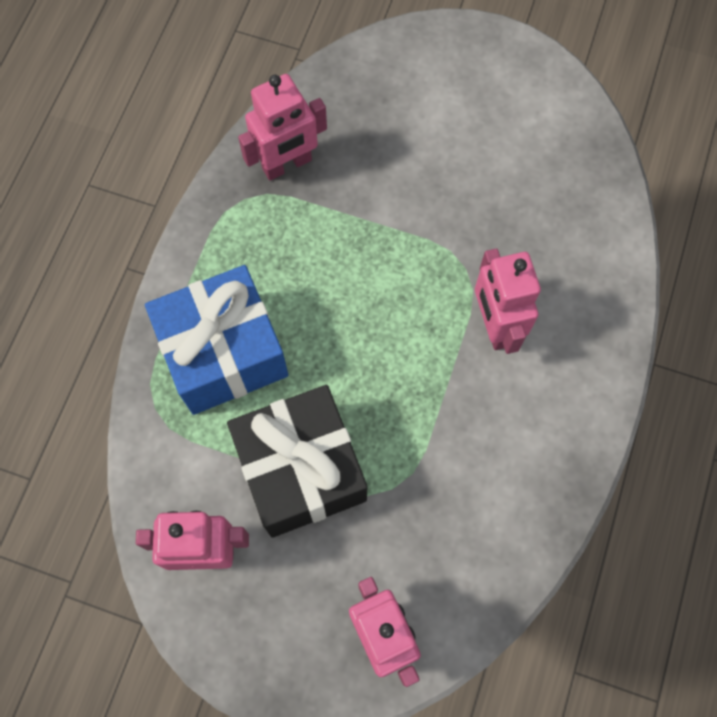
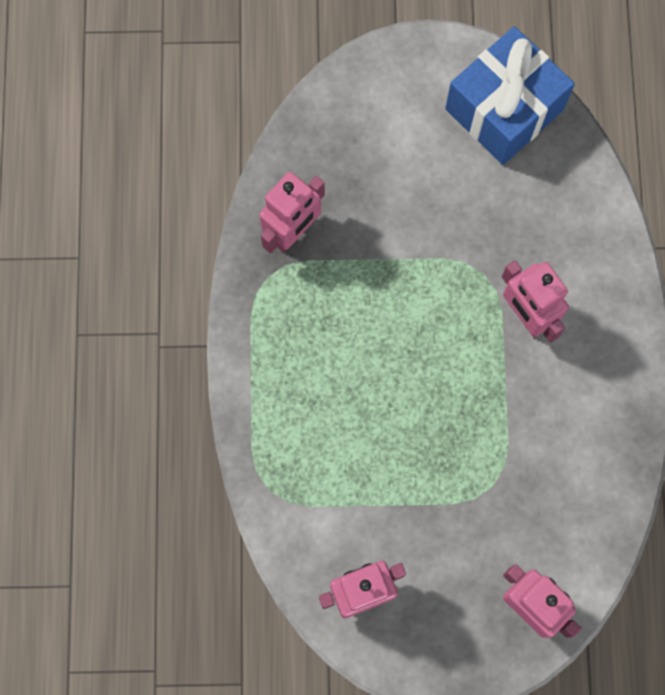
camera: 20 degrees left, 5 degrees up
(224, 353) = (308, 421): blue gift -> blue gift (504, 109)
(301, 470) = (412, 497): black gift -> none

